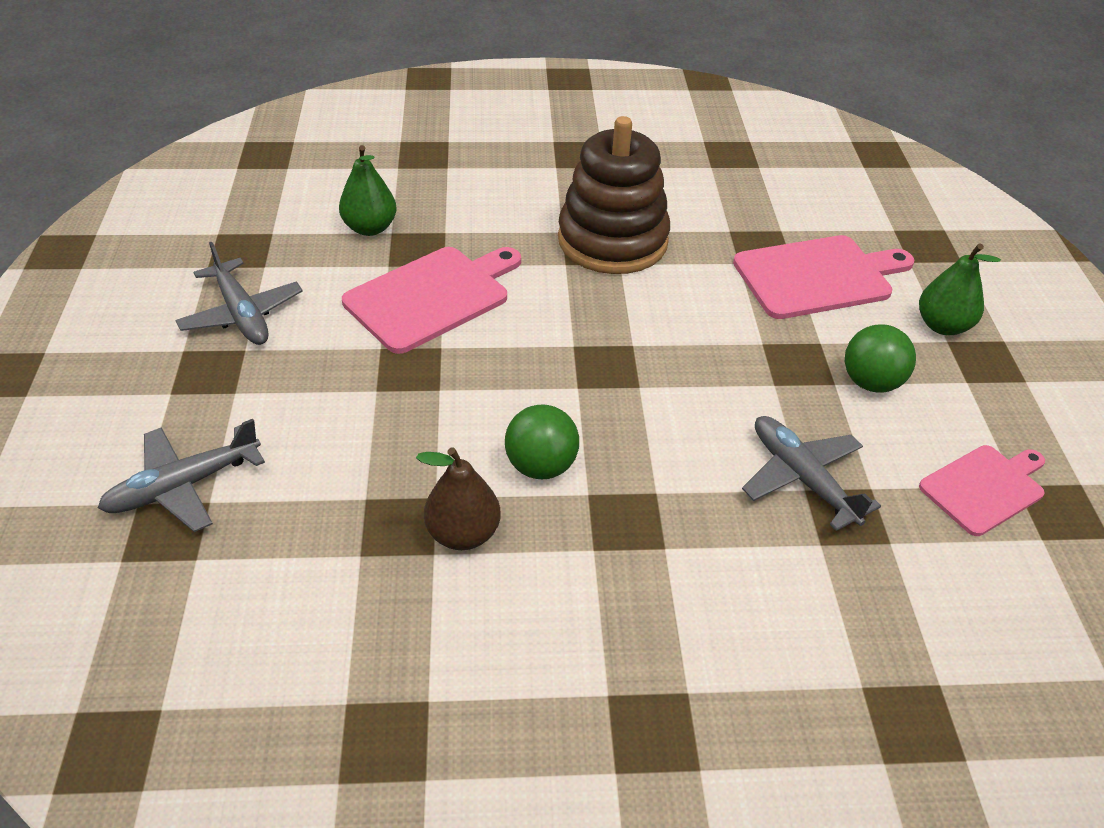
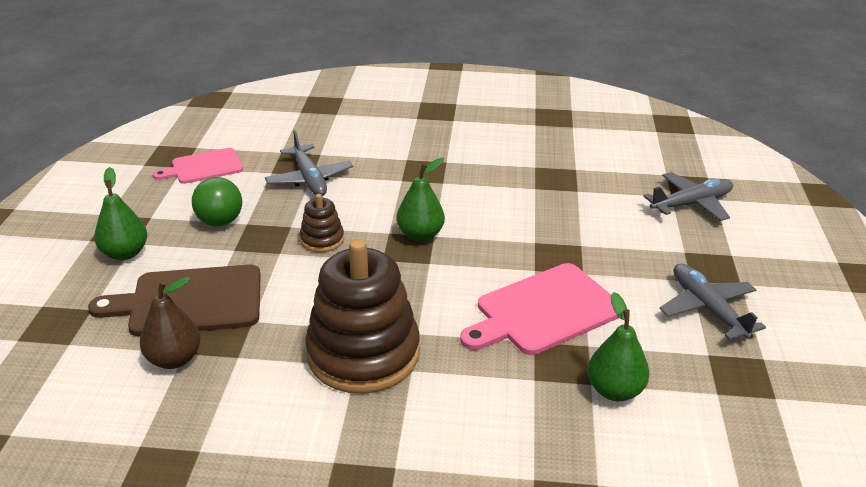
camera: 170 degrees left, 10 degrees down
(463, 534) = (518, 172): brown pear -> brown pear (174, 359)
(541, 466) = (469, 196): green ball -> none
(596, 386) = (420, 235): none -> green pear
(721, 366) = (322, 240): none -> brown stacking toy
(818, 276) = (190, 301): pink cutting board -> brown cutting board

